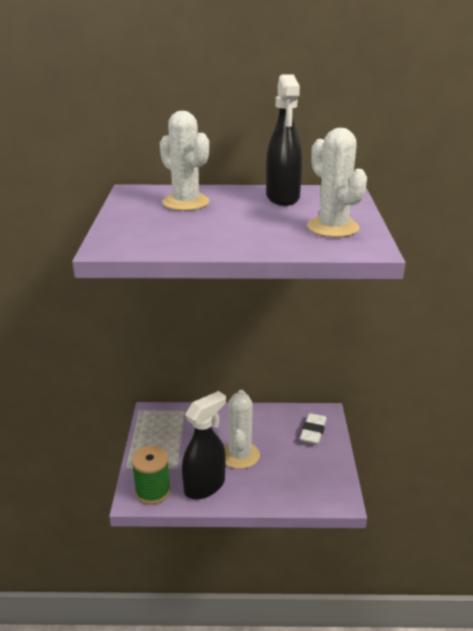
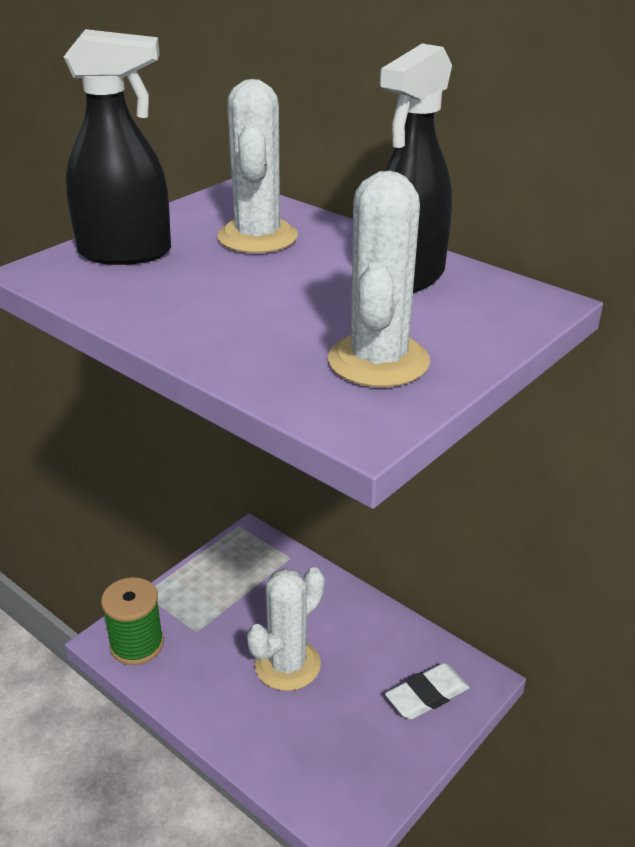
camera: 40 degrees right, 5 degrees up
(205, 486) = (199, 679): black spray bottle -> black spray bottle (126, 253)

